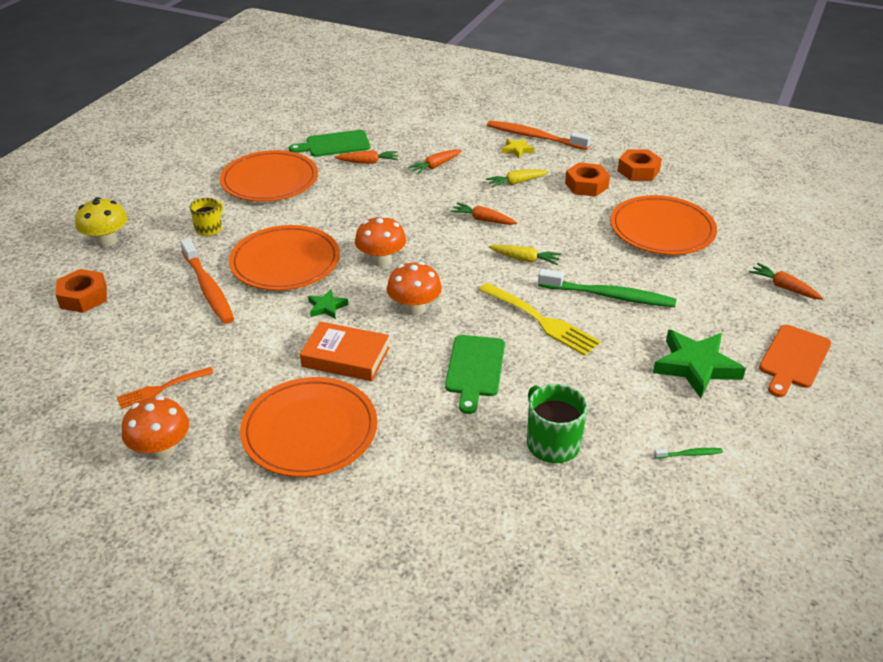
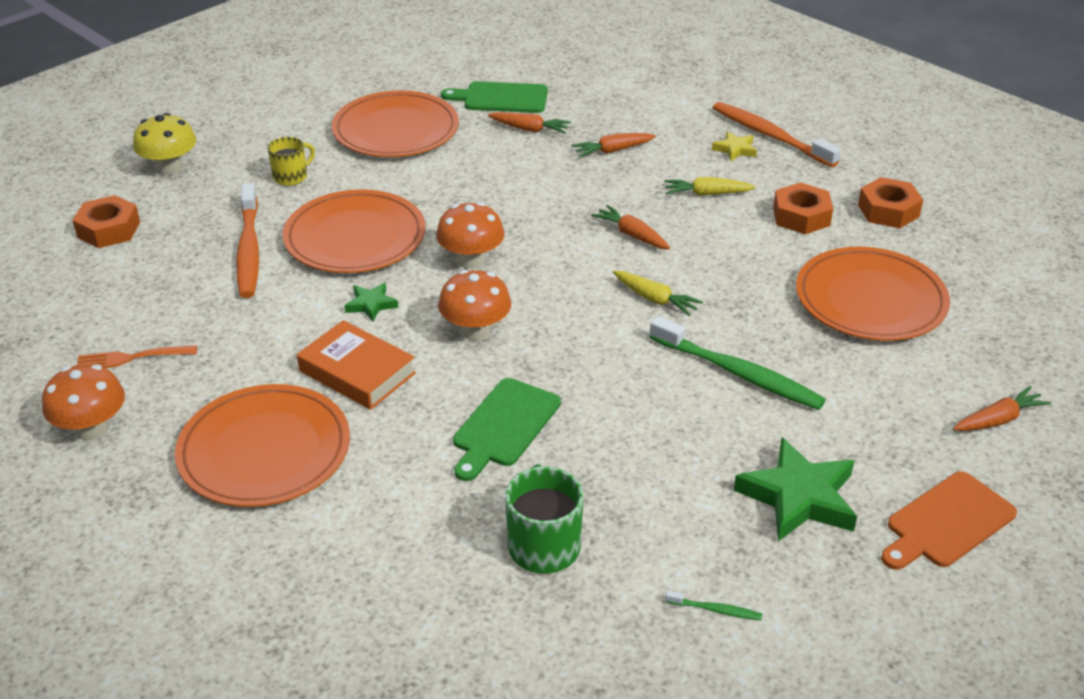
camera: 20 degrees right, 0 degrees up
(540, 320) = (625, 384): yellow fork -> none
(783, 287) = (998, 420): orange carrot -> orange carrot turned 90 degrees clockwise

